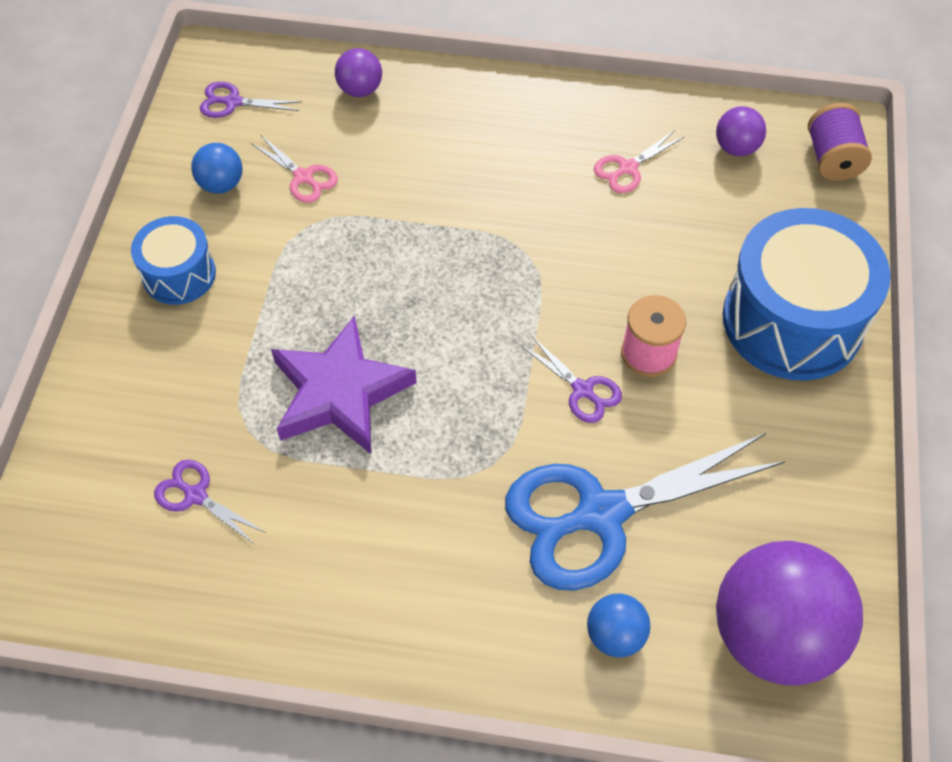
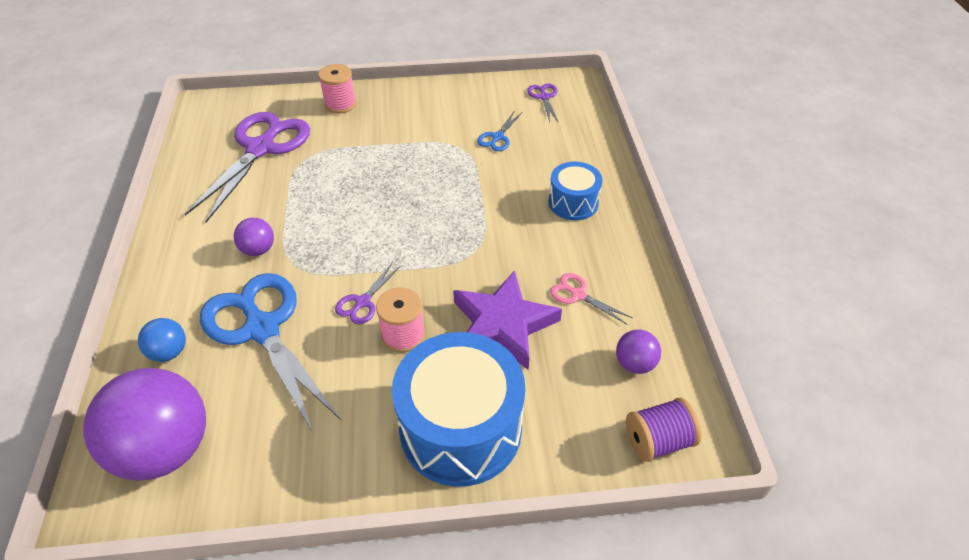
camera: 75 degrees right, 10 degrees down
(123, 366) = (340, 104): none -> pink spool
(179, 274) = (407, 108): blue drum -> blue drum (573, 203)
(195, 495) = (261, 148): purple scissors -> purple scissors, size x2.31
(221, 184) = (478, 107): blue ball -> none
(303, 177) = (497, 137): pink scissors -> blue scissors
(340, 393) = (338, 187): purple star -> purple star (502, 325)
(360, 89) = (583, 145): purple ball -> purple ball (258, 250)

